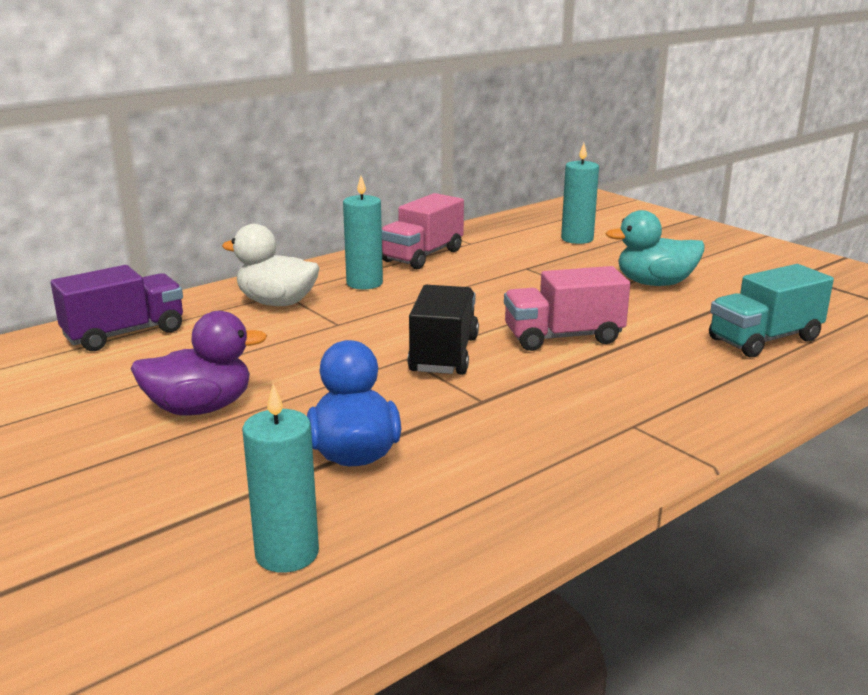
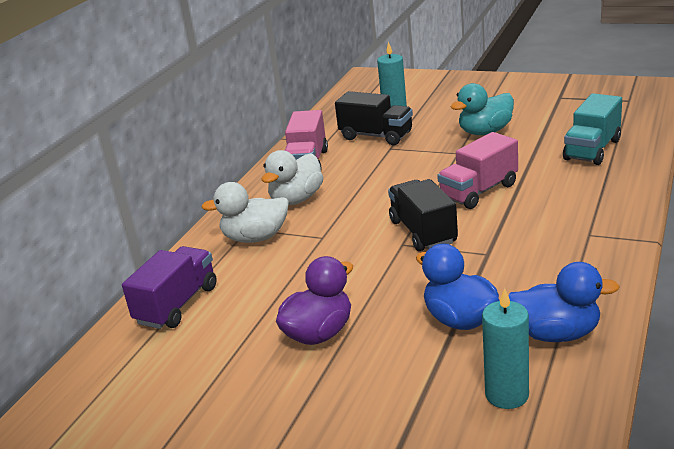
camera: 25 degrees left, 5 degrees up
(364, 283) = (296, 199): turquoise candle -> white duck
(437, 514) = (556, 334): none -> blue duck
(527, 253) = (376, 136): none -> black truck

